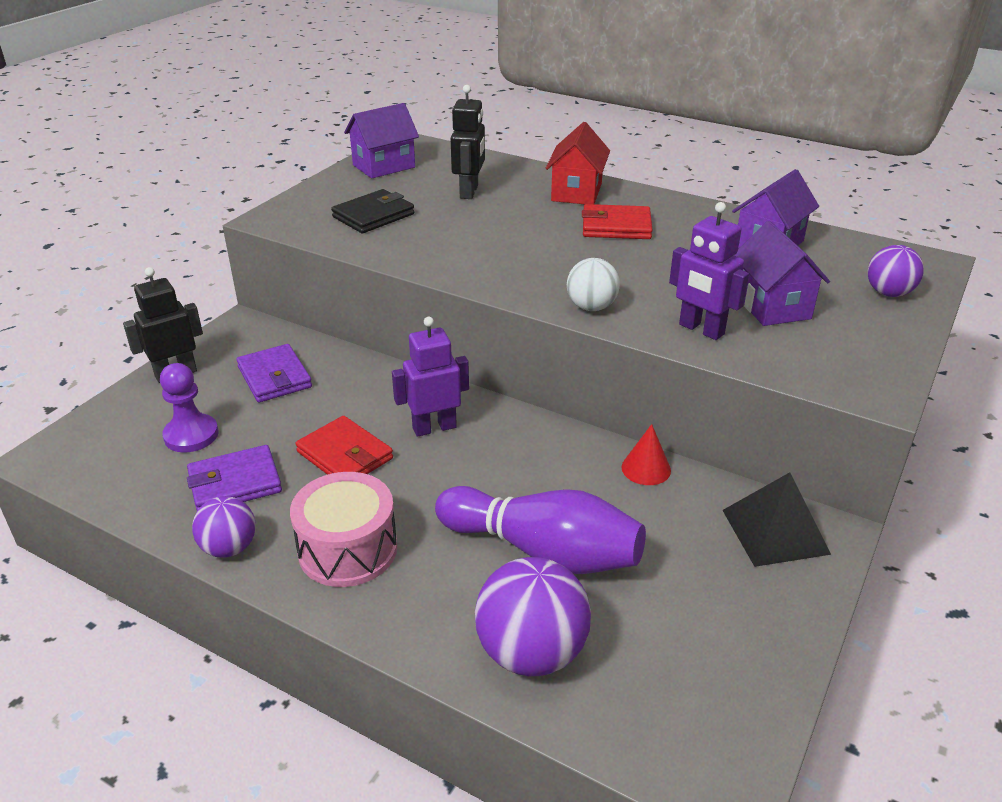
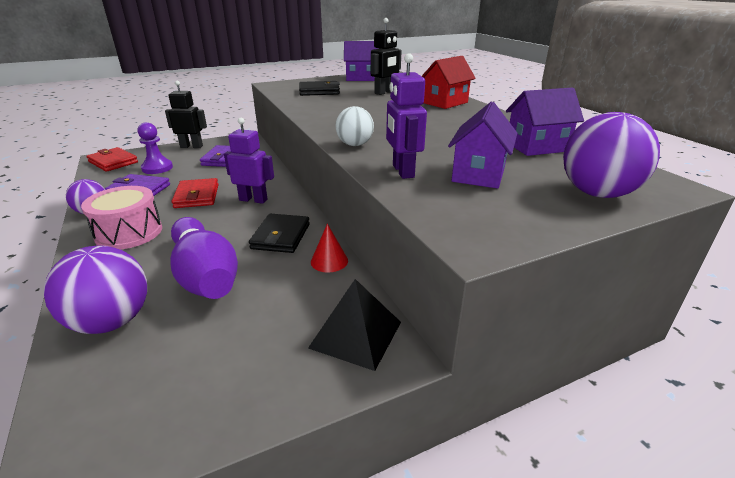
camera: 35 degrees right, 5 degrees down
(550, 463) = (281, 236): none -> black wallet
(616, 227) = (441, 119): red wallet -> red wallet (113, 162)
(888, 293) = (597, 193): purple ball -> purple ball, size x1.67

